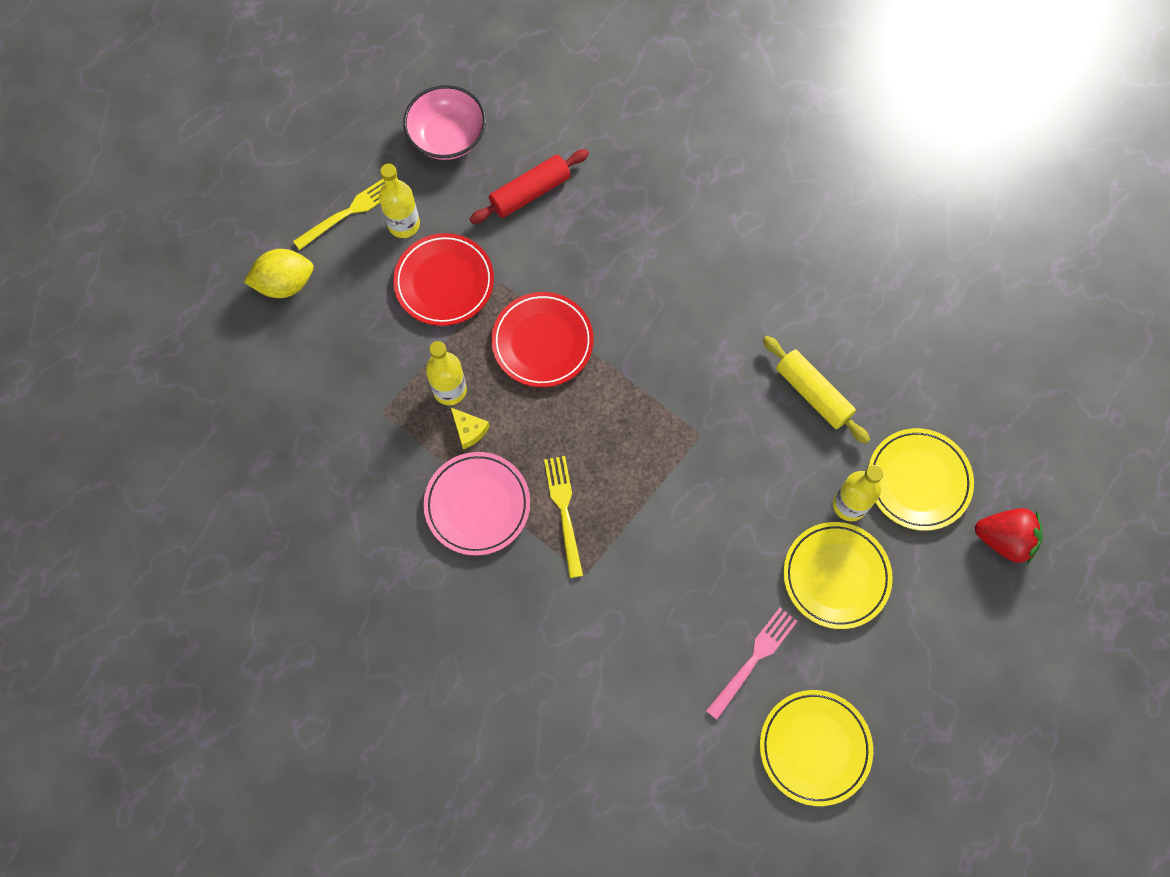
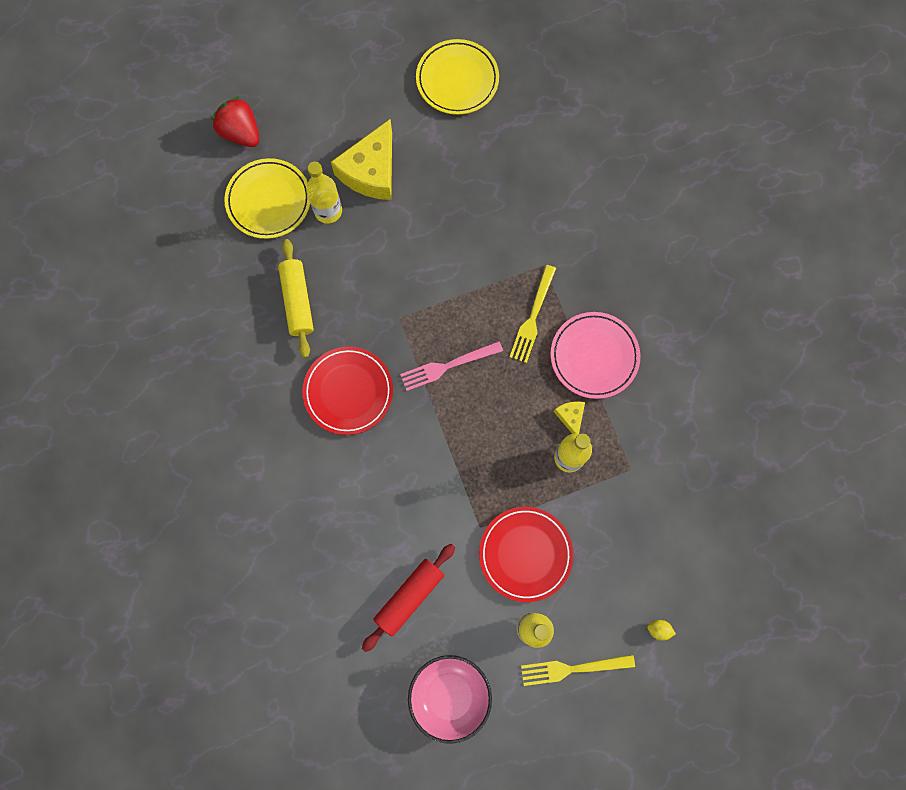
camera: 150 degrees left, 5 degrees up
(285, 283) = (658, 629): yellow lemon -> yellow lemon, size x0.44
(530, 192) = (409, 597): red rolling pin -> red rolling pin turned 45 degrees counterclockwise
(542, 342) = (475, 456): red plate -> red plate (348, 392)
(754, 658) = (461, 151): pink fork -> pink fork (447, 366)
(836, 576) = (371, 171): yellow plate -> yellow cheese

